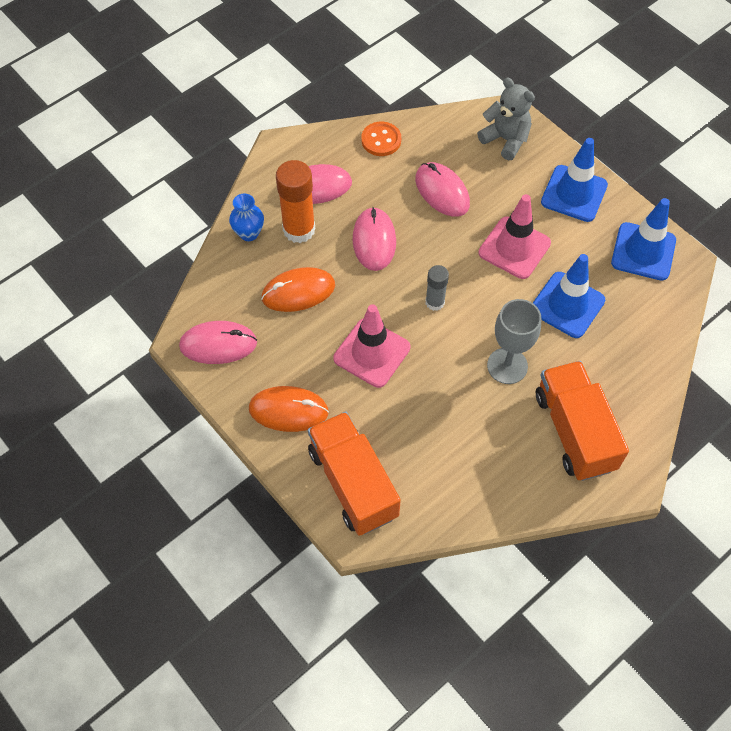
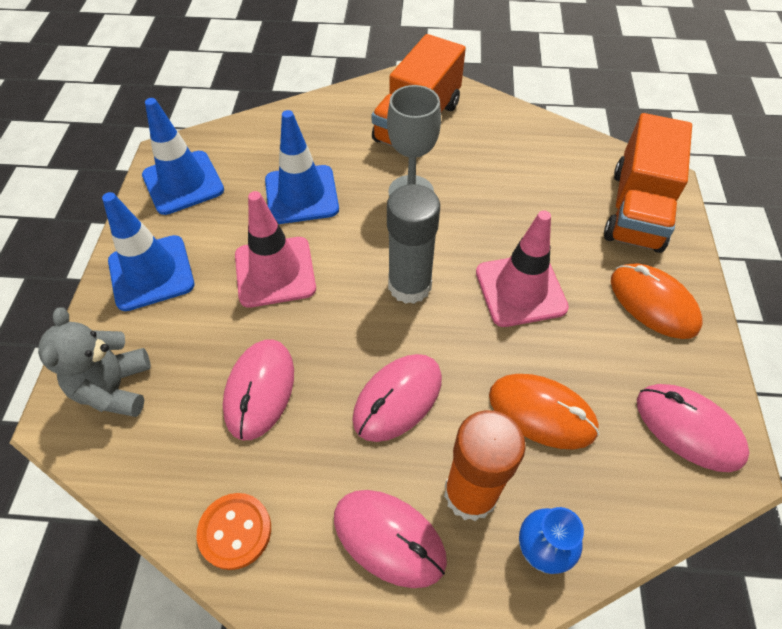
camera: 135 degrees left, 5 degrees down
(435, 302) = (409, 286): grey glue stick -> grey glue stick, size x1.73

